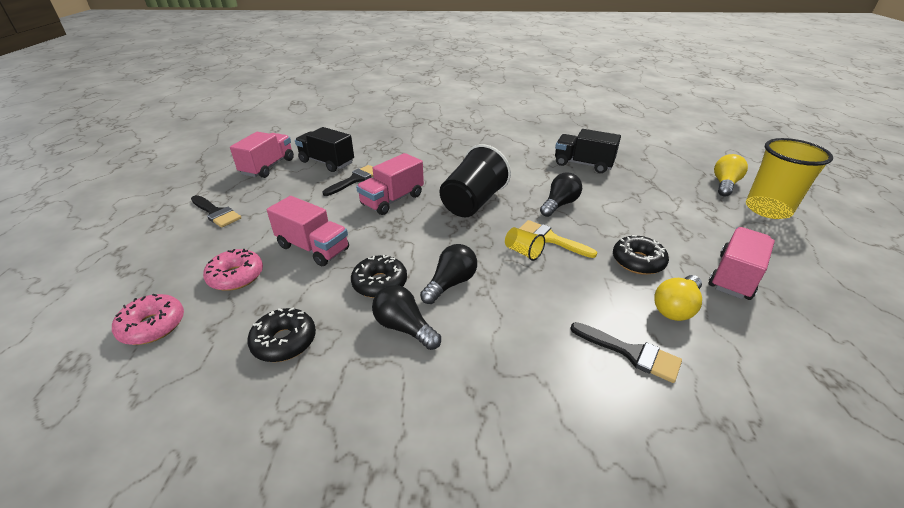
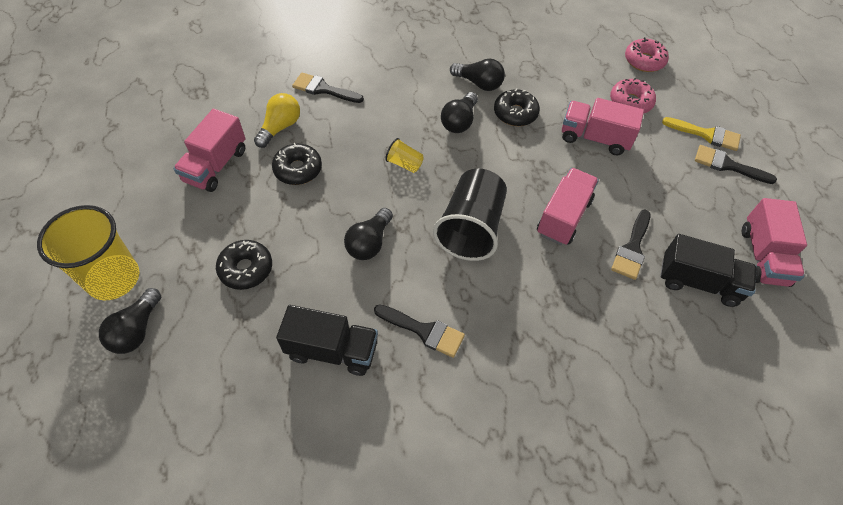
camera: 165 degrees right, 20 degrees up
(284, 341) = (551, 64): black donut -> black donut (246, 269)
(522, 164) = (424, 331): none -> black brush
(550, 239) = (379, 185): yellow brush -> yellow brush (706, 134)
(724, 184) = (137, 330): yellow light bulb -> black light bulb

